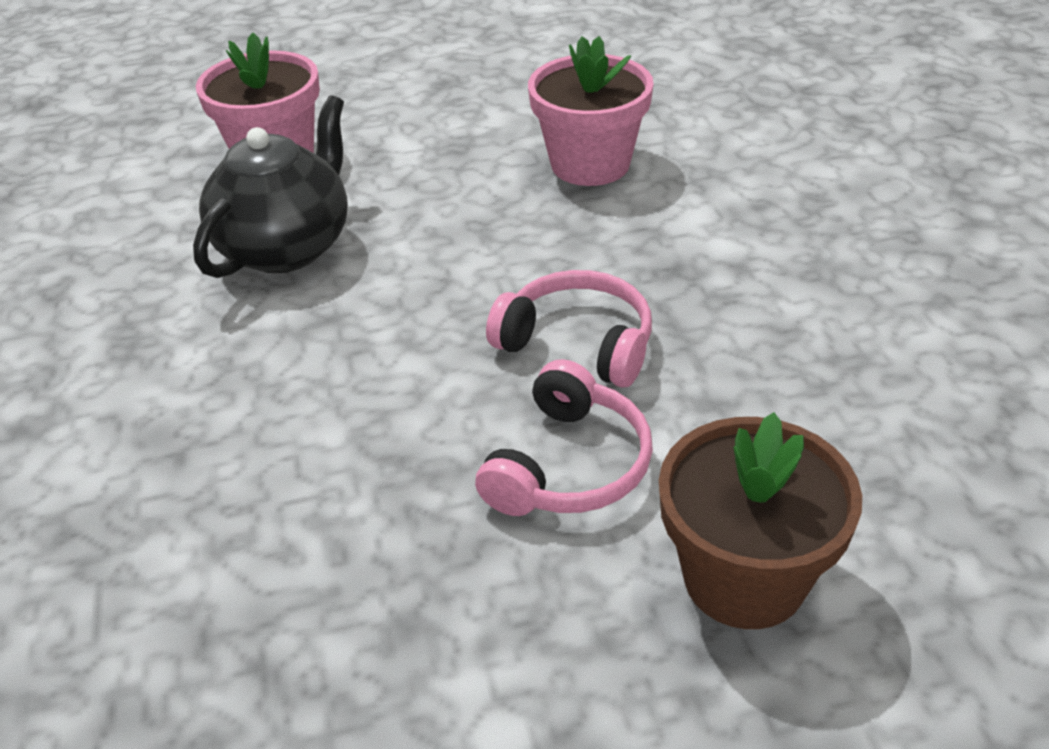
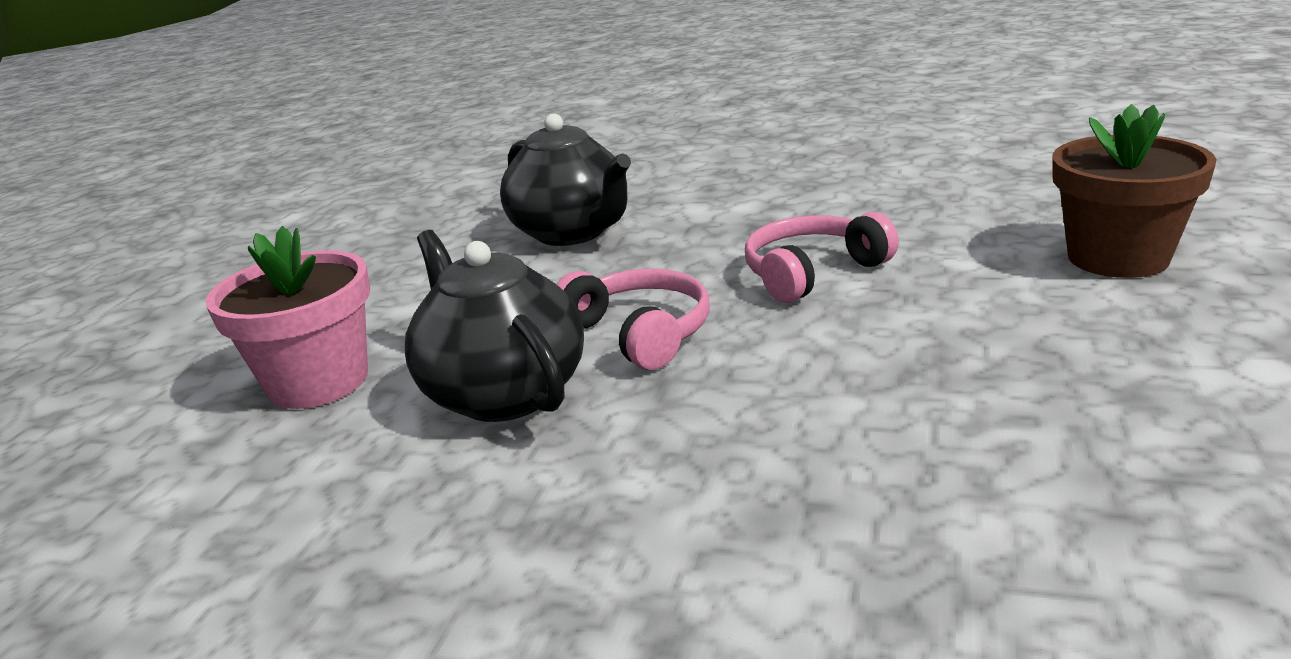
camera: 60 degrees left, 15 degrees down
(568, 465) = (963, 298): pink headphones -> pink headphones (639, 333)
(590, 164) = (572, 233): pink flower pot -> black teapot

